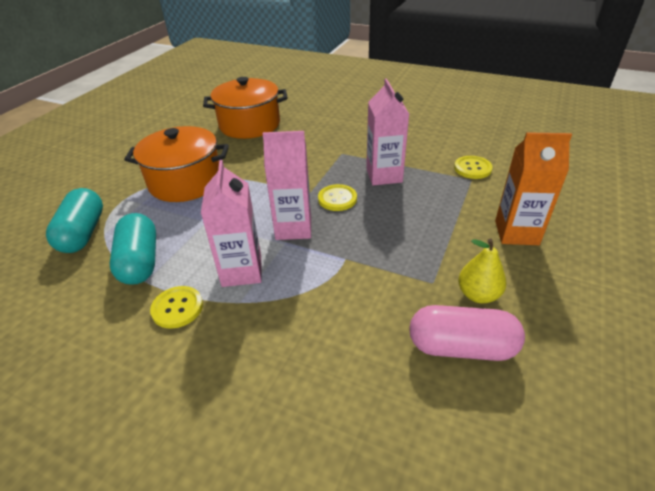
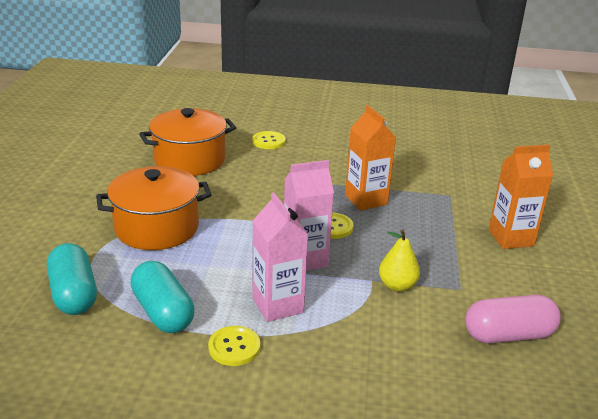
camera: 20 degrees left, 10 degrees down
(384, 175) = (366, 200): pink carton -> orange carton
(472, 168) = (446, 185): yellow button -> yellow button (268, 141)
(478, 295) = (502, 293): yellow pear -> yellow pear (397, 285)

